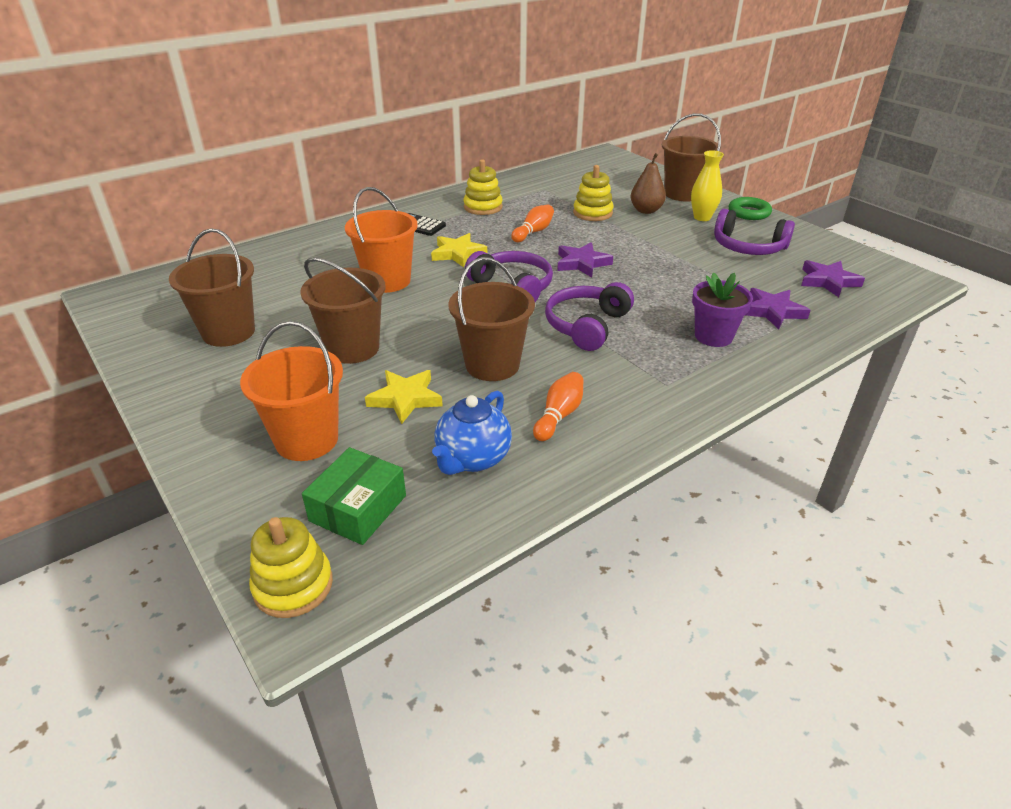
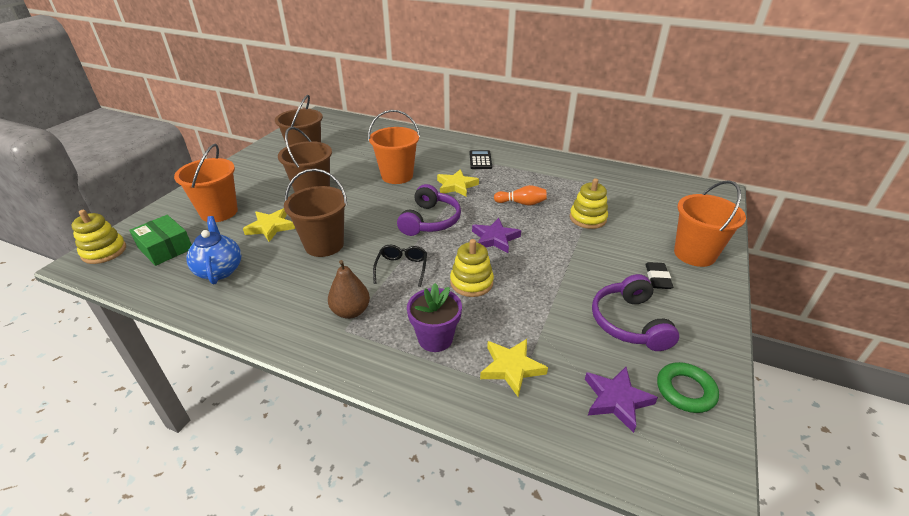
camera: 60 degrees right, 0 degrees up
(358, 508) = (165, 248): green box -> green box turned 45 degrees clockwise
(472, 459) = (220, 270): blue teapot -> blue teapot turned 75 degrees clockwise
(483, 207) = (536, 172): yellow stacking toy -> yellow stacking toy (471, 282)
(559, 415) = (279, 289): orange bowling pin -> none
(587, 326) = (402, 268): purple headphones -> black glasses
(646, 210) = (628, 243): brown pear -> brown pear (351, 311)
(683, 194) = (694, 254): brown bucket -> orange bucket
(702, 217) = (657, 278): yellow vase -> black eraser
(749, 212) = (711, 306): green ring -> green ring (685, 390)
(772, 311) = (511, 368): purple star -> yellow star

